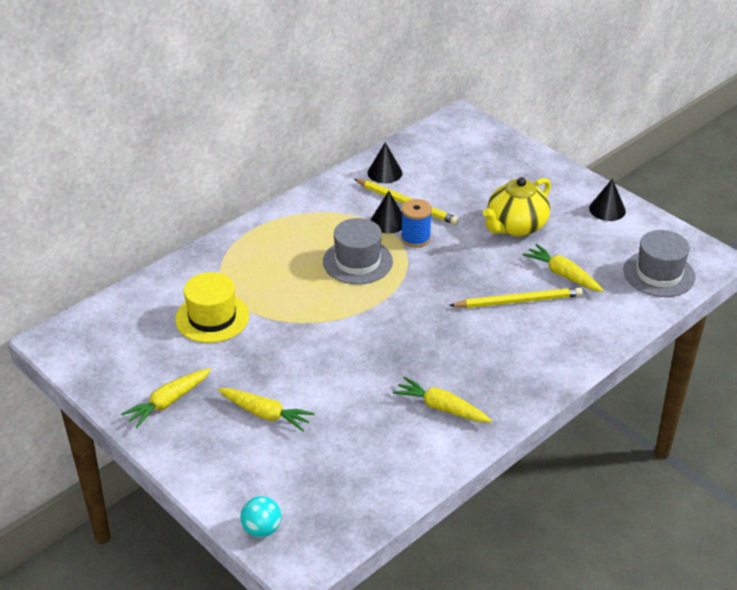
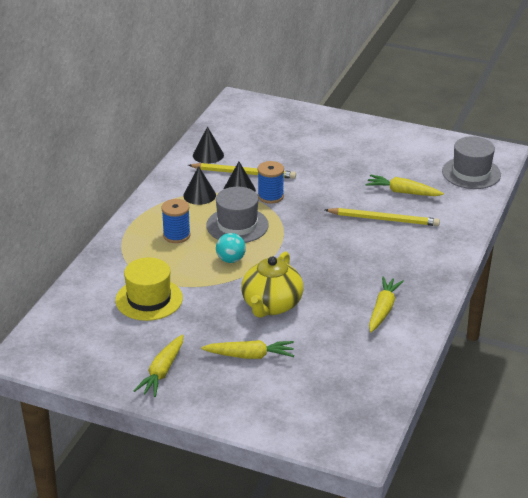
camera: 25 degrees left, 5 degrees down
(262, 529) = (312, 437): turquoise ball -> turquoise ball (230, 260)
(289, 255) = (176, 235): none -> blue spool
(441, 407) = (383, 309): yellow carrot -> yellow carrot turned 105 degrees clockwise
(515, 226) = (341, 168): yellow teapot -> yellow teapot (271, 305)
(518, 301) = (384, 219): yellow pencil -> yellow pencil turned 45 degrees clockwise
(607, 209) = (401, 138): black cone -> black cone (199, 195)

